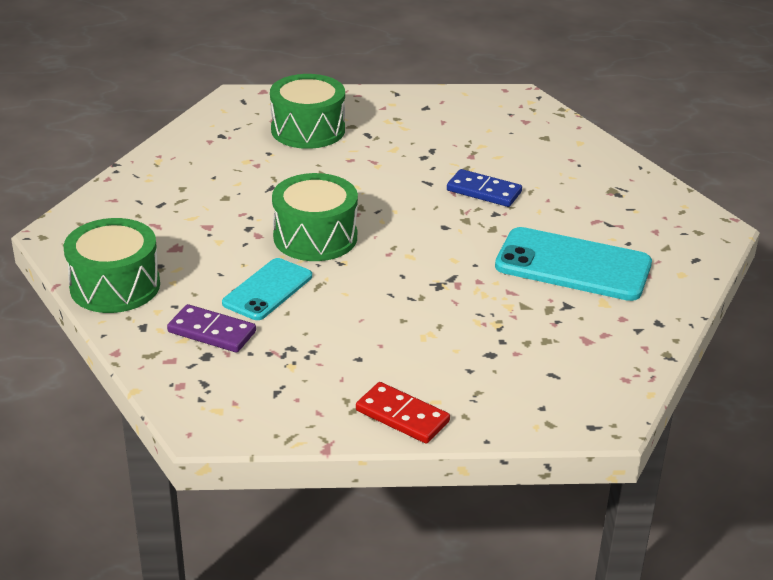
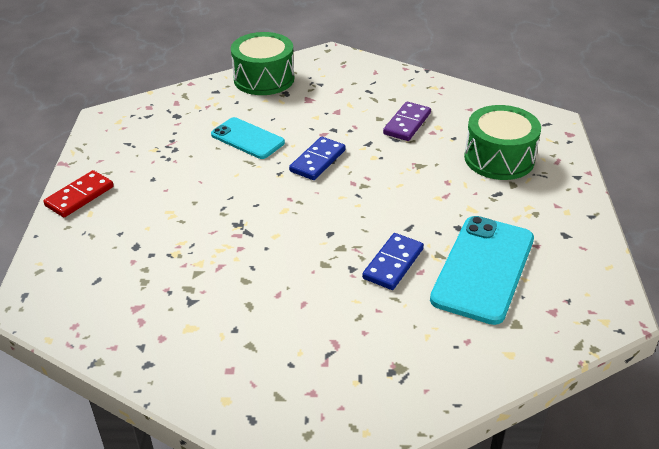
camera: 95 degrees right, 5 degrees up
(211, 332) = (202, 117): purple domino -> purple domino (407, 123)
(315, 237) = (317, 161): green drum -> blue domino
(573, 265) = (254, 313): turquoise phone -> turquoise phone (483, 269)

